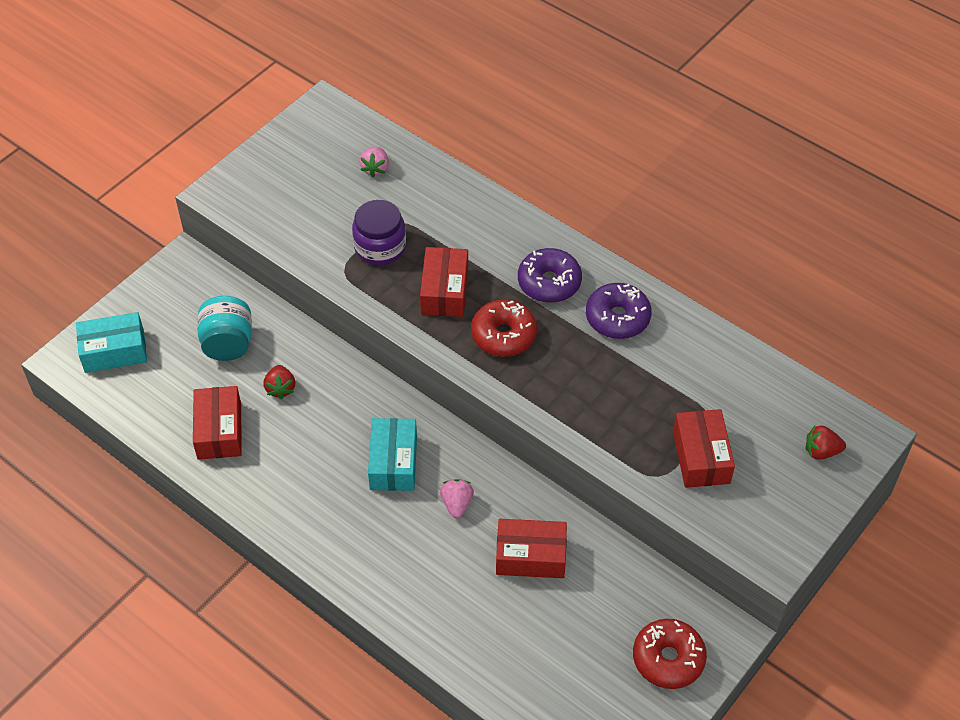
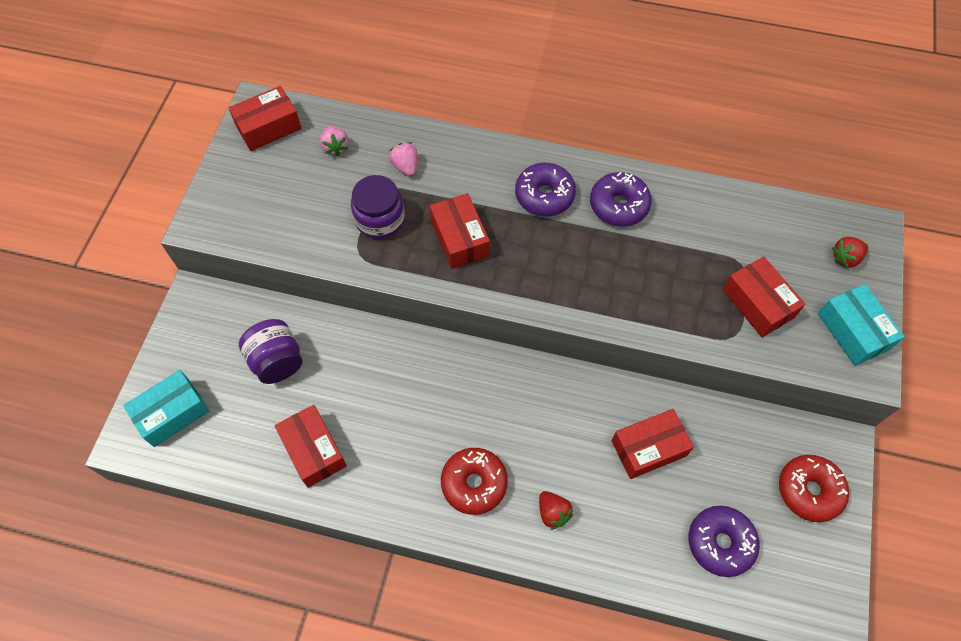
camera: 25 degrees left, 10 degrees up
(228, 343) = (277, 361): turquoise jar -> purple jar
(280, 388) = (348, 384): red strawberry -> red strawberry (553, 513)
(324, 129) = (268, 127): none -> red box
(393, 463) = (486, 412): turquoise box -> turquoise box (853, 331)
(457, 504) = (561, 427): pink strawberry -> pink strawberry (405, 166)
(503, 335) = (533, 259): red donut -> red donut (474, 483)
(549, 665) = (720, 543): none -> purple donut

